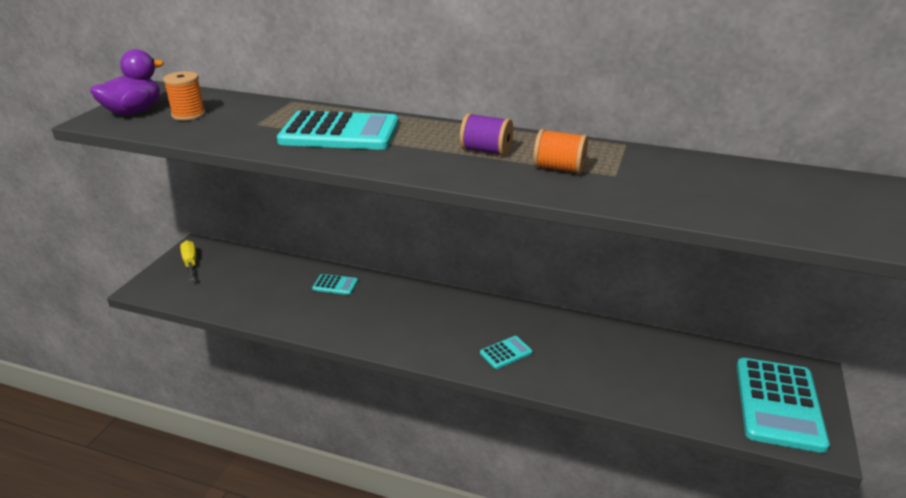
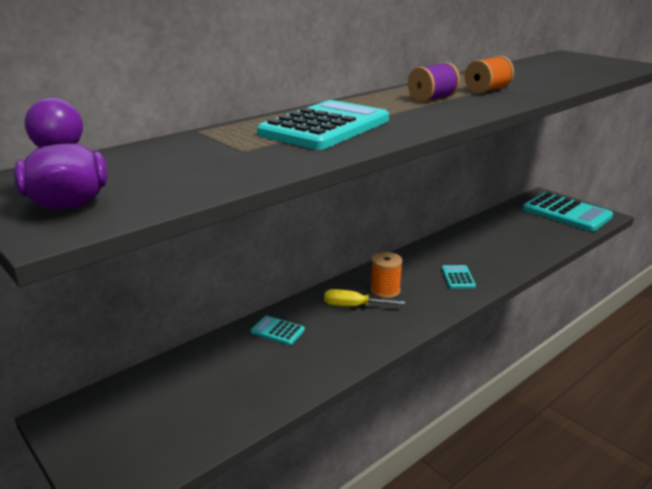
camera: 60 degrees left, 5 degrees down
(188, 114) = (147, 175): orange spool -> orange spool (385, 290)
(190, 263) = (99, 430): yellow screwdriver -> yellow screwdriver (353, 306)
(335, 285) = (277, 331): turquoise calculator -> turquoise calculator turned 105 degrees counterclockwise

